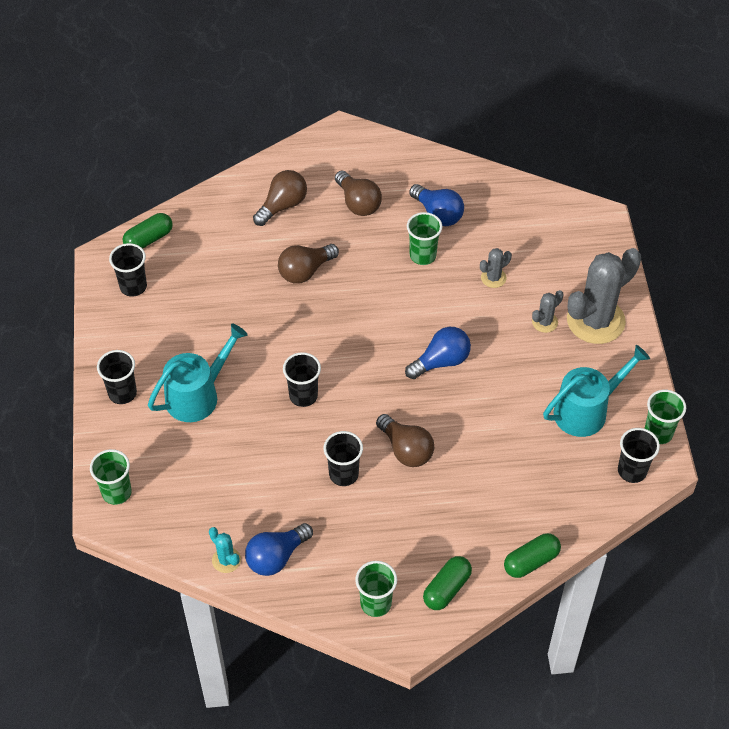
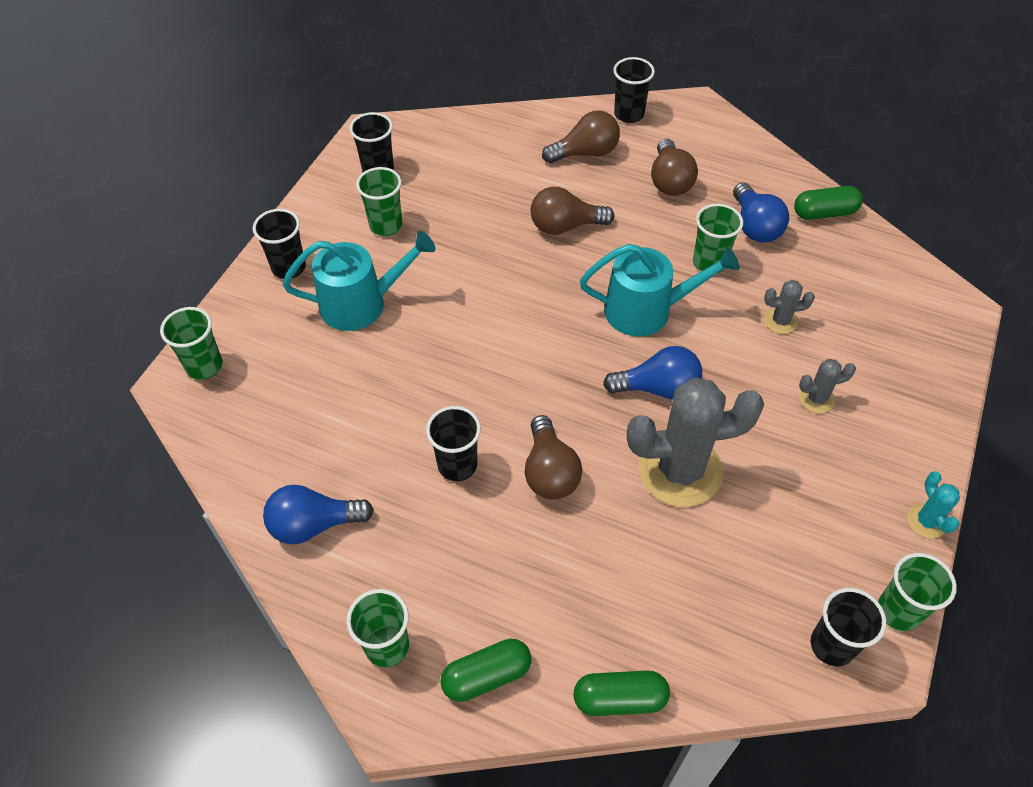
camera: 30 degrees right, 0 degrees up
(149, 239) = (426, 132): green capsule -> green capsule (824, 213)
(172, 328) = (386, 225): none -> green cup
(226, 560) = (258, 499): turquoise cactus -> turquoise cactus (926, 521)
(303, 396) = (473, 355): black cup -> black cup (629, 114)
(586, 410) = (811, 533): turquoise watering can -> turquoise watering can (646, 310)
(595, 321) = (886, 426): grey cactus -> grey cactus (680, 470)

